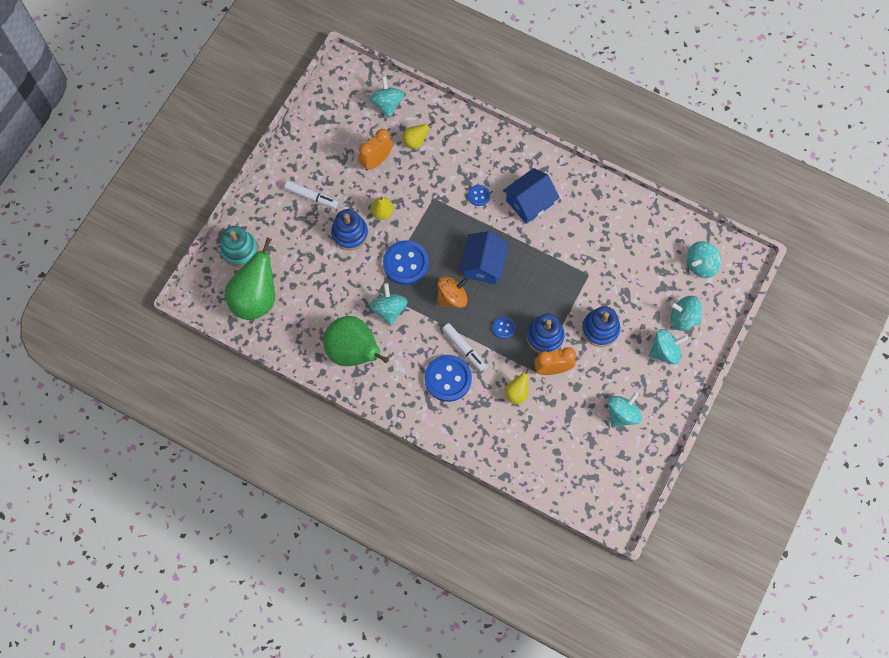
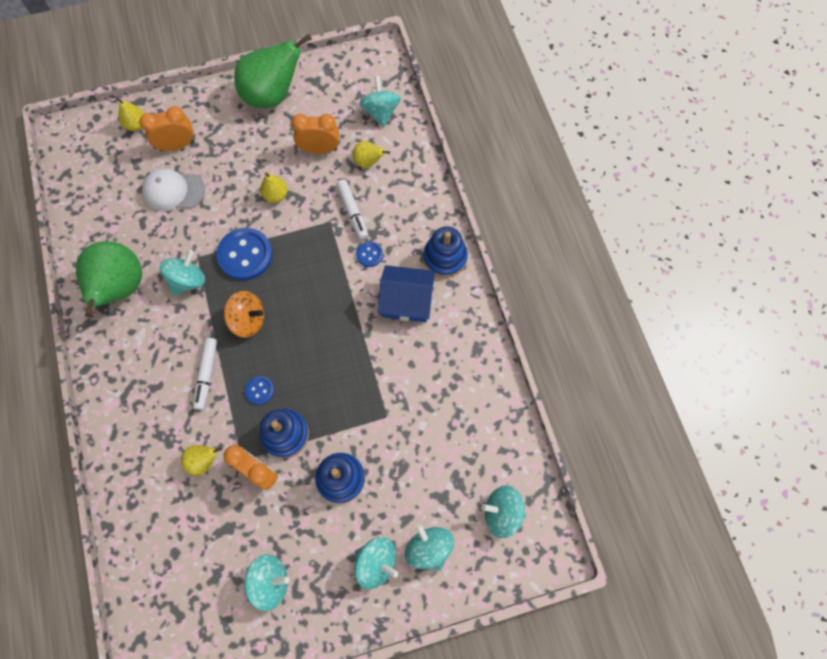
camera: 45 degrees right, 0 degrees up
(239, 250) = (136, 125): turquoise stacking toy -> yellow pear
(256, 298) = (103, 173): green pear -> green pear (273, 95)
(283, 238) = (177, 145): none -> orange clock
(311, 196) = (237, 132): white marker -> white marker (352, 212)
(315, 267) = (173, 191): none -> white cap
(349, 233) = (231, 189): blue stacking toy -> blue stacking toy (445, 257)
(387, 104) = (381, 112): turquoise spinning top -> turquoise spinning top turned 45 degrees counterclockwise
(448, 379) = (164, 388): blue button -> none
(483, 264) = (306, 317): blue house -> none

